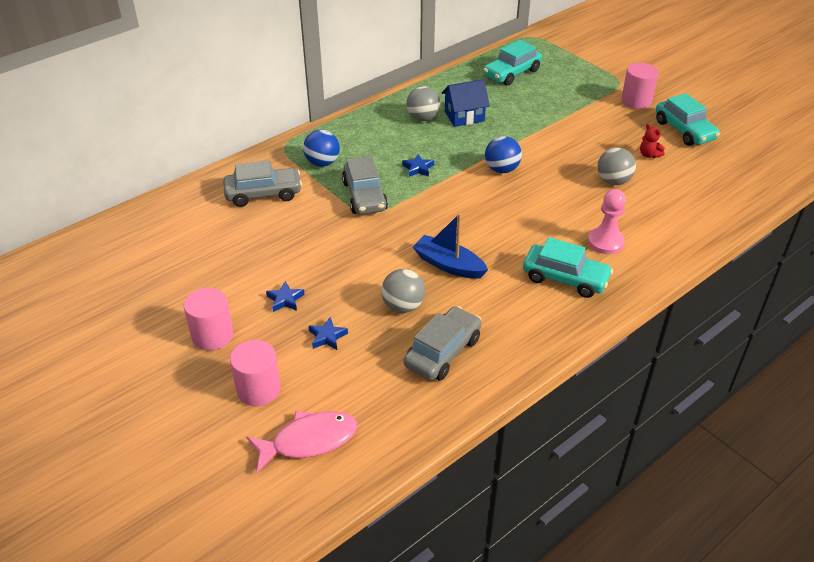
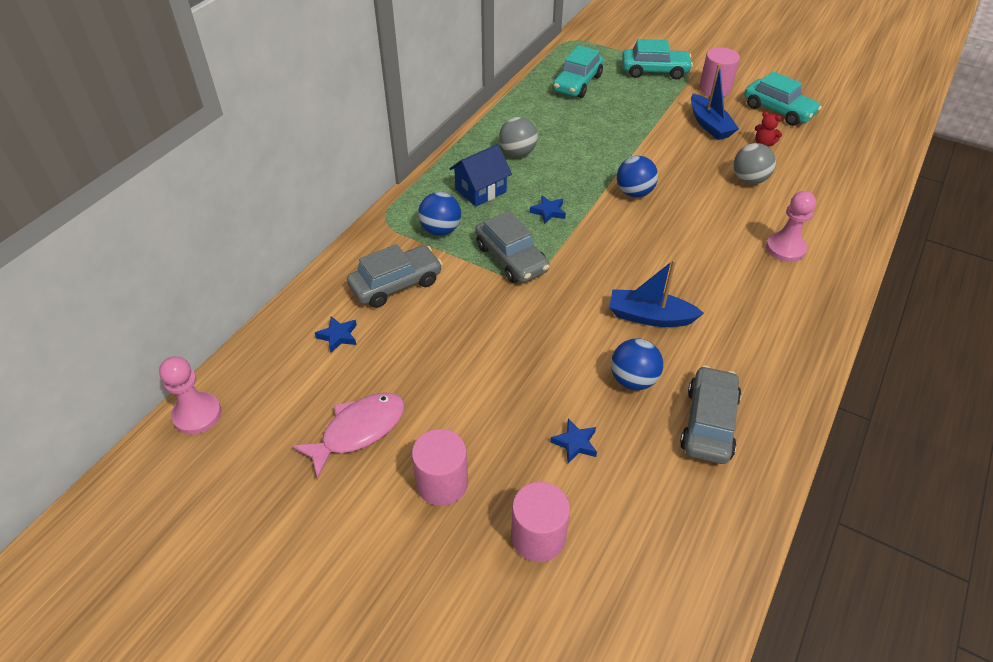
camera: 20 degrees left, 5 degrees up
(73, 246) = (197, 414): none -> pink pawn
(285, 300) = (500, 410): blue star -> blue star (338, 336)
(309, 441) = (635, 585): pink fish -> pink fish (358, 431)
(403, 306) = (633, 380): grey ball -> blue ball
(464, 116) = (559, 141): blue house -> blue house (480, 190)
(565, 278) = (773, 300): turquoise car -> turquoise car (654, 71)
(609, 129) = (709, 125): none -> blue boat

